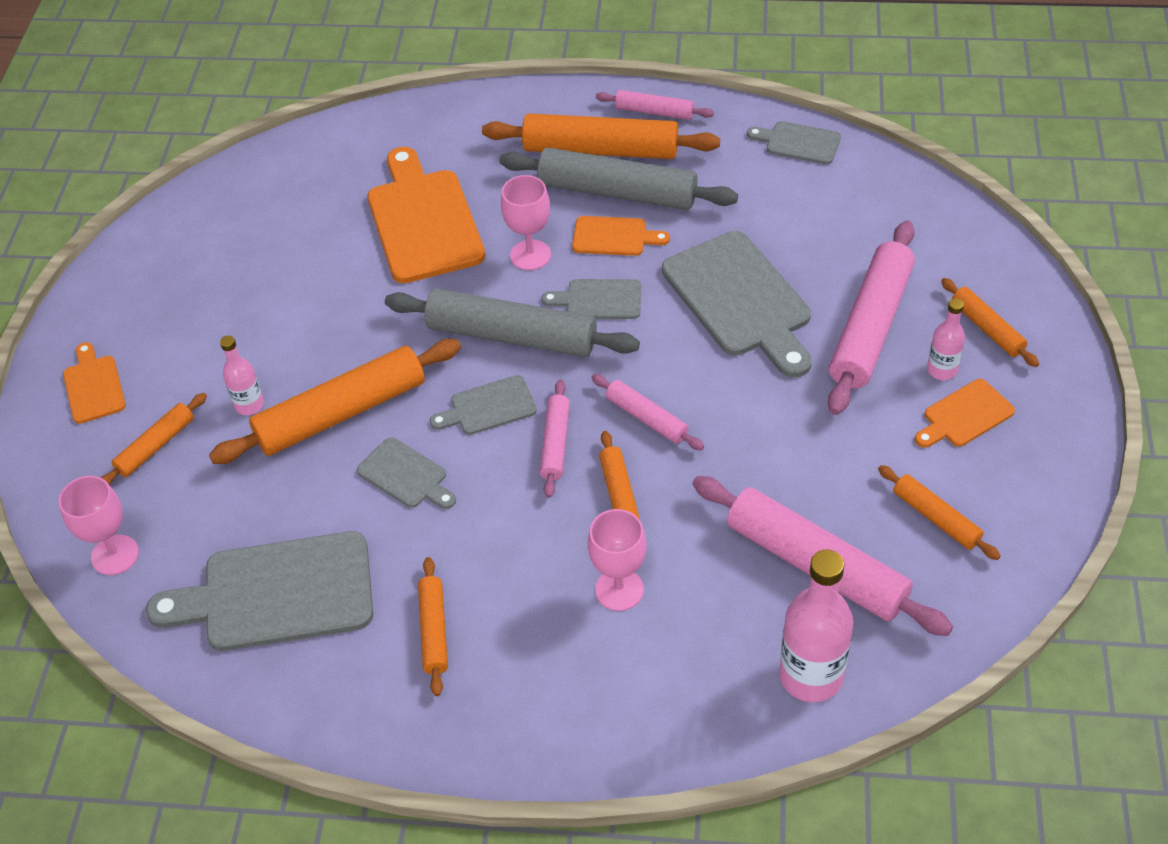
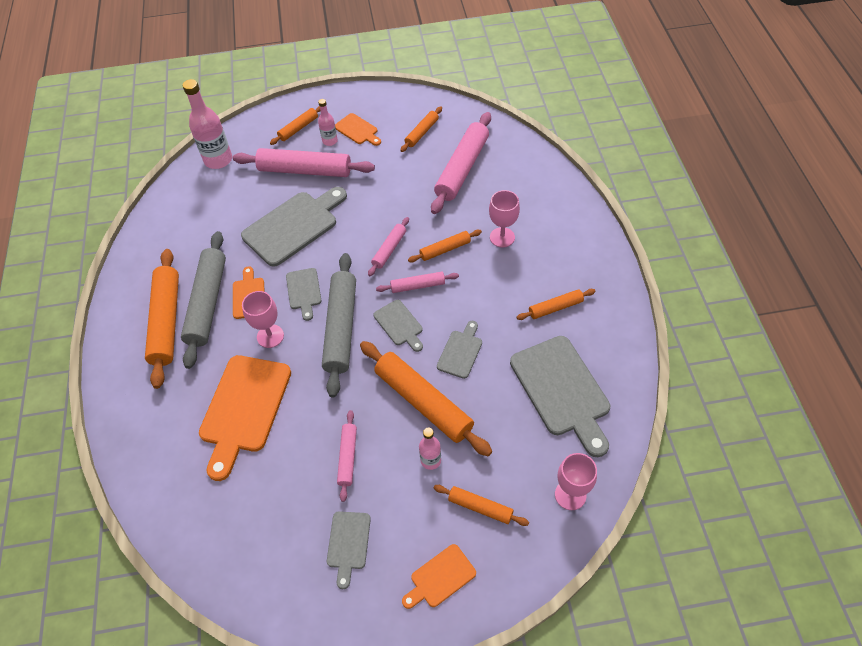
camera: 105 degrees left, 5 degrees up
(423, 221) = (244, 408): orange cutting board -> orange cutting board turned 45 degrees counterclockwise
(654, 112) = (127, 300): pink rolling pin -> pink rolling pin (348, 457)
(799, 143) = (157, 222): grey cutting board -> grey cutting board (348, 543)
(811, 676) = (522, 161): pink bottle -> pink bottle (218, 160)

